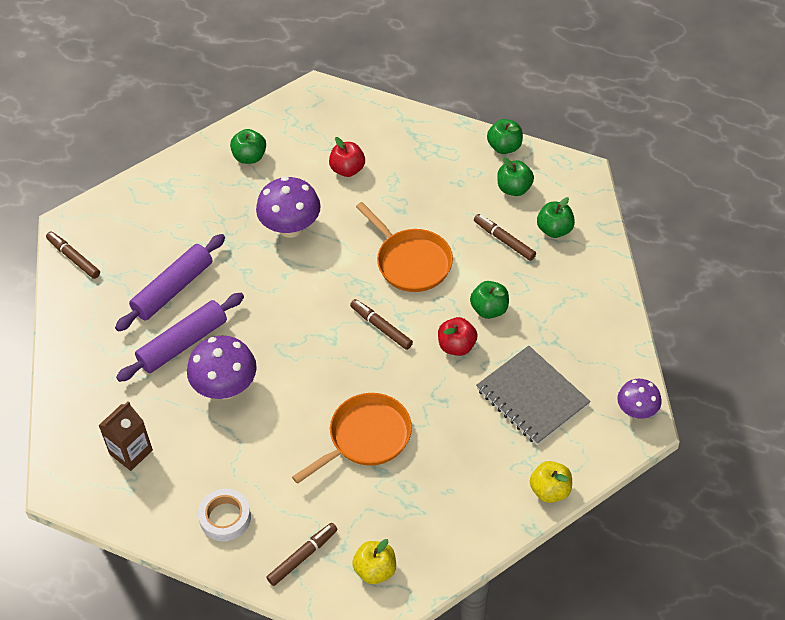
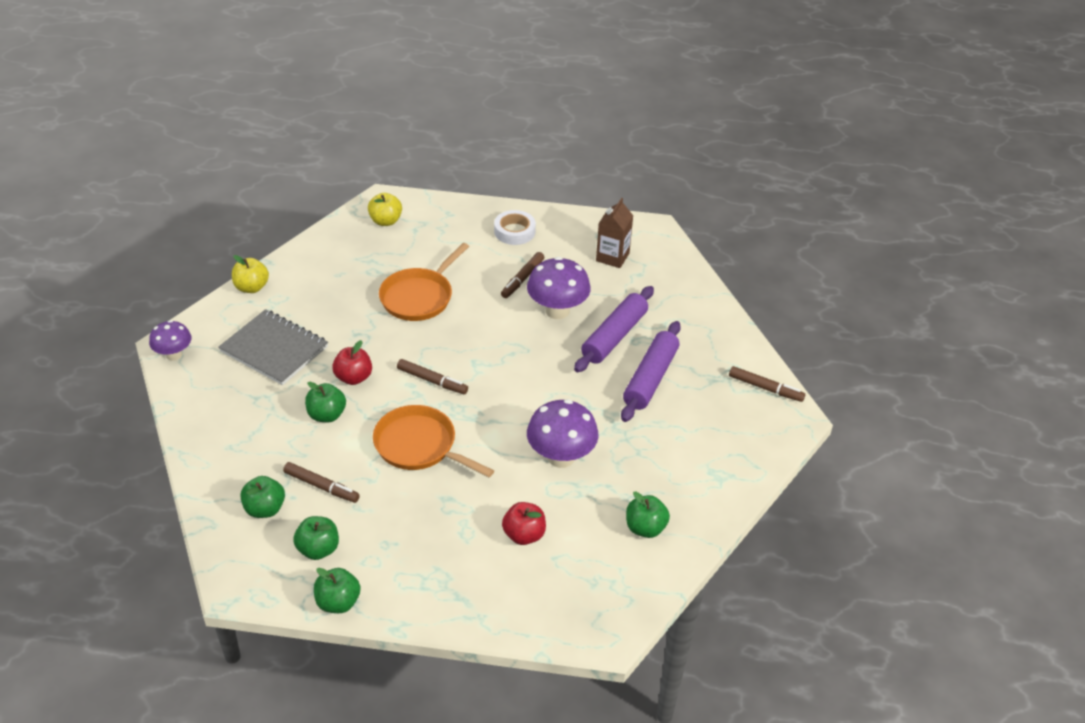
camera: 160 degrees right, 10 degrees down
(303, 557) = (444, 220): brown marker -> brown marker (522, 279)

